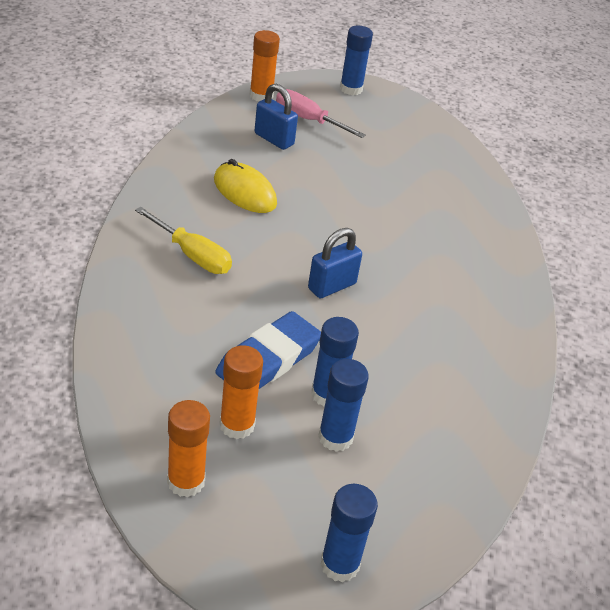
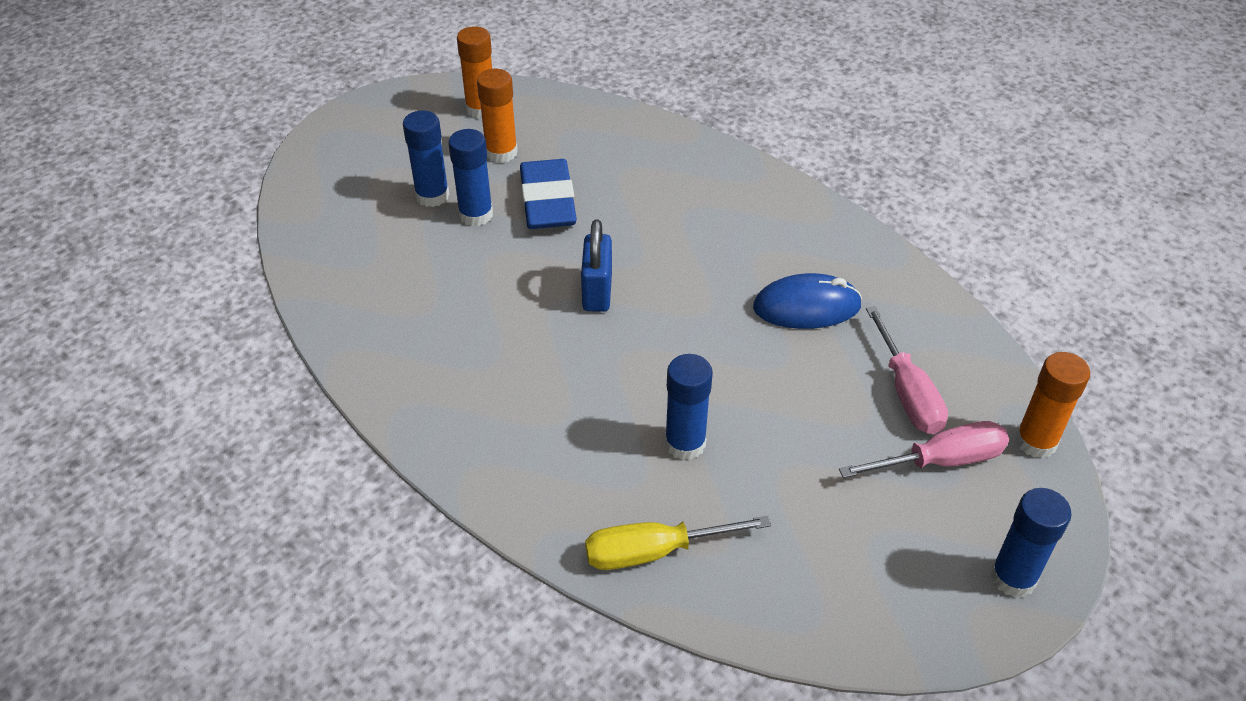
camera: 135 degrees right, 5 degrees up
(193, 255) = (725, 218): yellow screwdriver -> yellow screwdriver (653, 552)
(245, 192) = (806, 307): yellow mouse -> blue mouse
(274, 139) = (907, 393): blue padlock -> pink screwdriver
(340, 564) = (340, 143): blue glue stick -> blue glue stick (685, 443)

